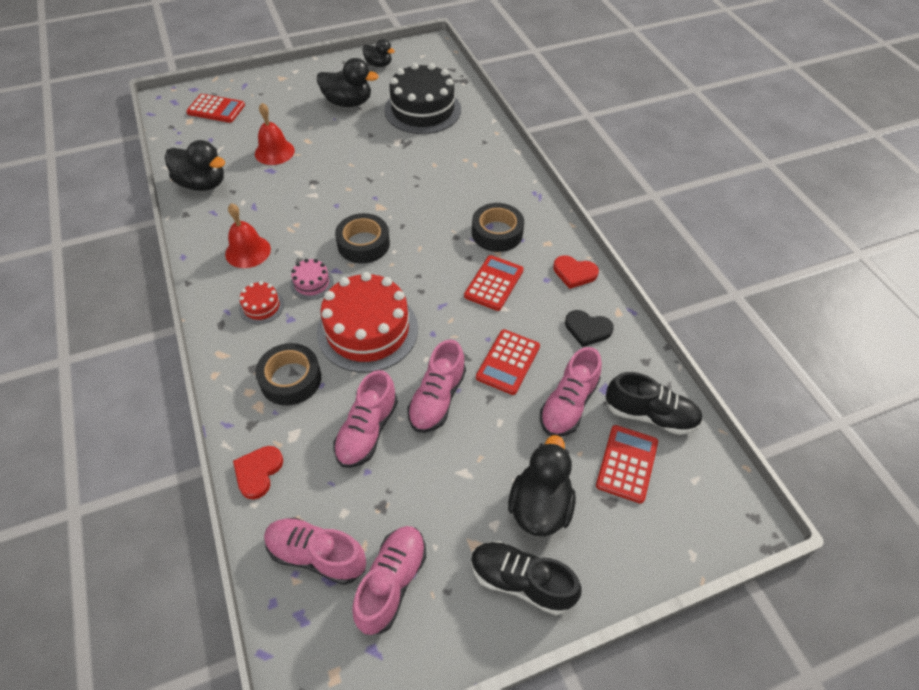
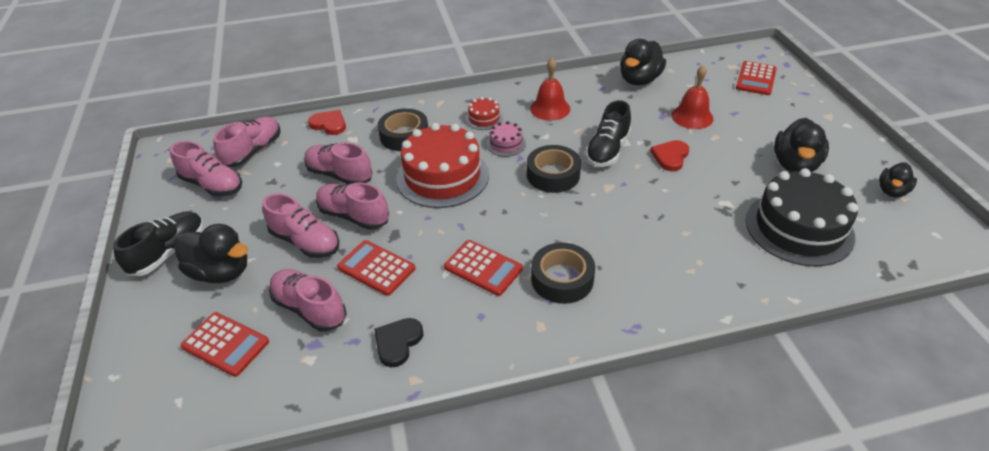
camera: 100 degrees right, 10 degrees down
(482, 434) = (305, 242): none -> pink shoe
(574, 273) = (486, 345): red heart -> red heart (670, 157)
(650, 415) = (267, 378): black shoe -> black shoe (607, 150)

